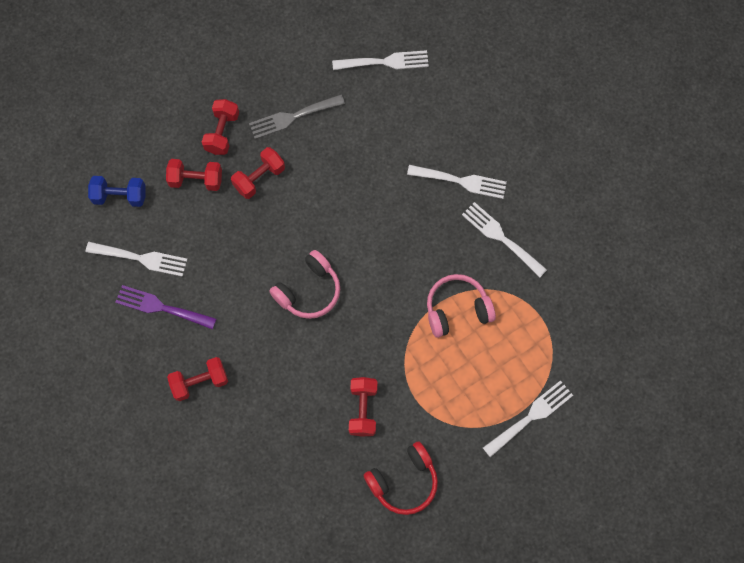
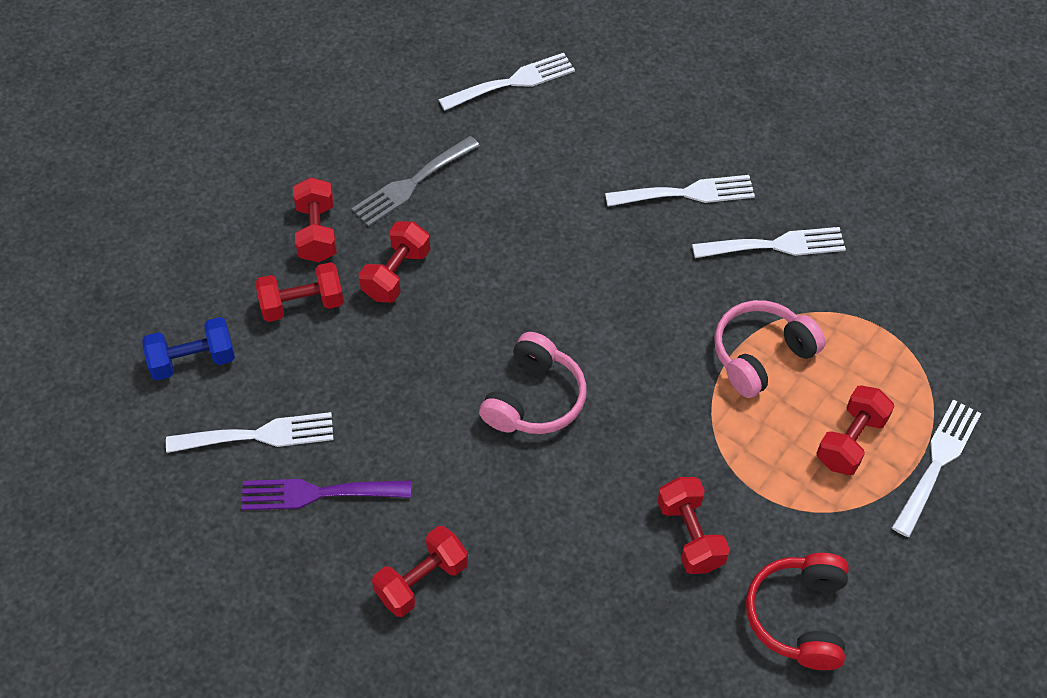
camera: 20 degrees left, 15 degrees down
(403, 481) = (799, 616): red headphones -> red headphones turned 150 degrees clockwise
(485, 384) = (850, 441): none -> red dumbbell
(501, 237) = (776, 245): white fork -> white fork turned 150 degrees clockwise

